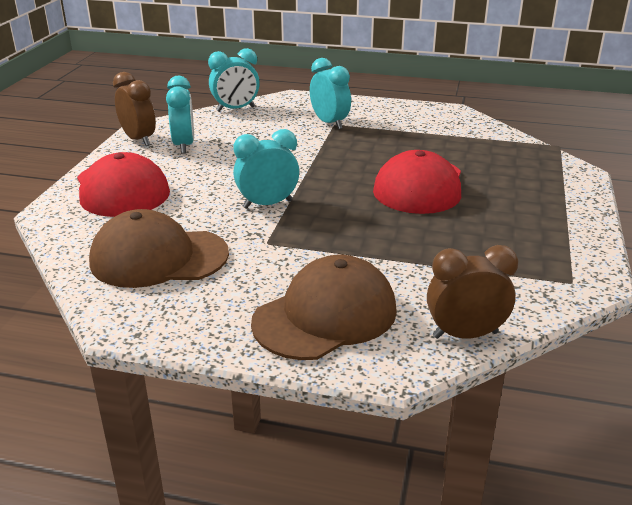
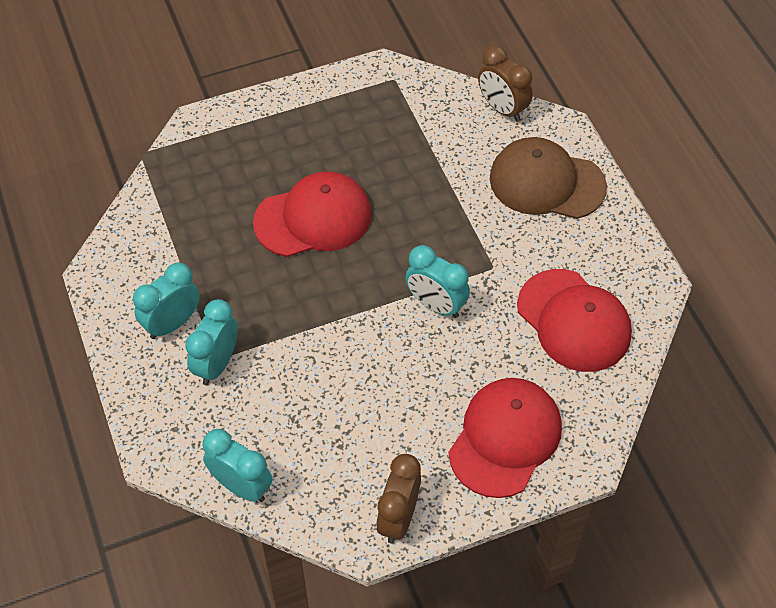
camera: 125 degrees left, 25 degrees up
(159, 258) = (574, 320): brown cap -> red cap
(184, 145) = (377, 461): turquoise clock -> turquoise clock (172, 323)

